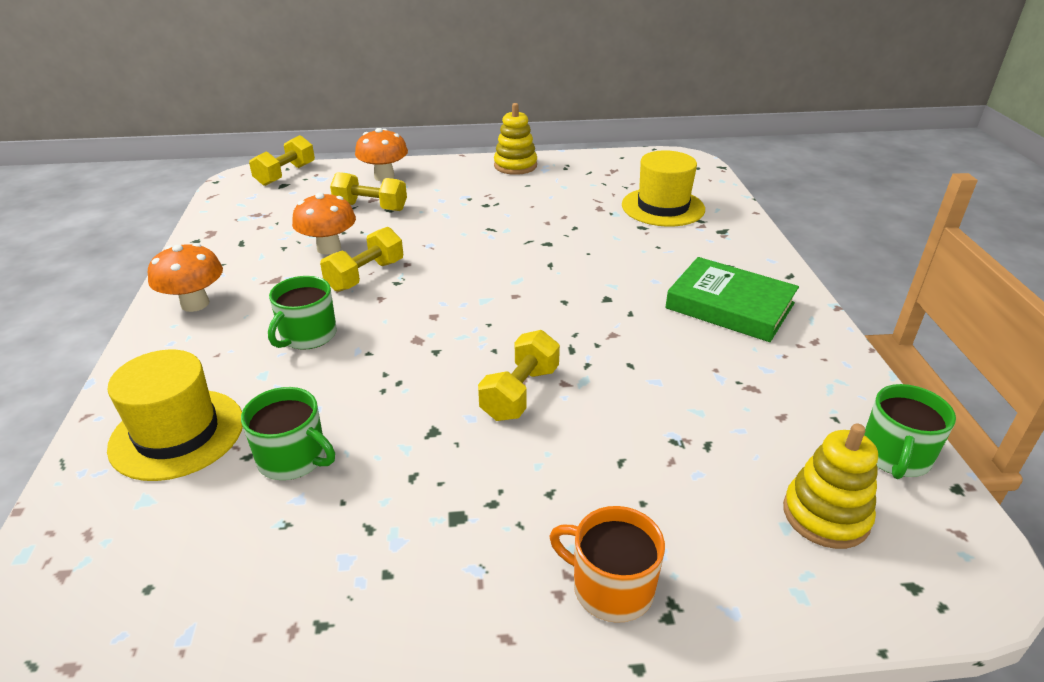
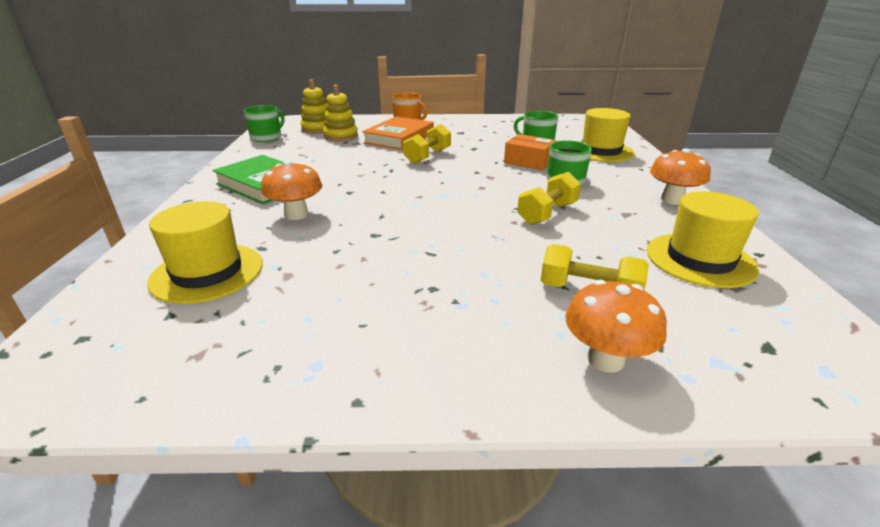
camera: 175 degrees left, 5 degrees down
(257, 233) = (700, 260): none -> yellow hat
(285, 175) = (797, 377): yellow dumbbell -> none
(329, 248) = (600, 239): orange mushroom -> orange mushroom (296, 215)
(340, 385) = (529, 162): none -> orange box
(515, 166) = (366, 380): yellow stacking toy -> yellow stacking toy (341, 136)
(598, 471) = (399, 138): none -> orange book

